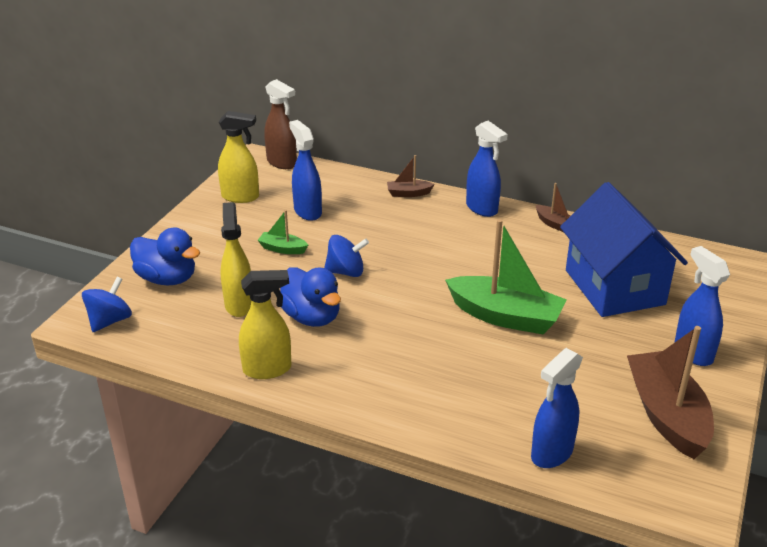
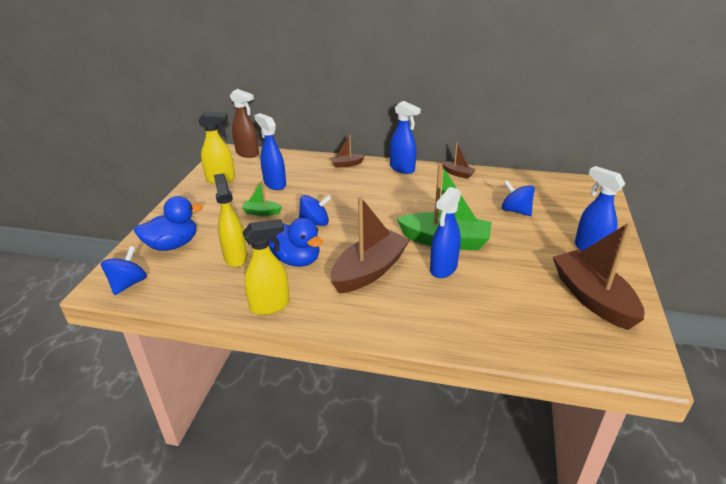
camera: 10 degrees left, 0 degrees up
(167, 279) = (173, 245): blue duck -> blue duck turned 45 degrees counterclockwise
(397, 343) = (369, 271): none -> brown boat
(551, 453) = (519, 342): blue spray bottle -> blue spray bottle (443, 269)
(614, 287) = (515, 211): blue house -> blue spinning top

